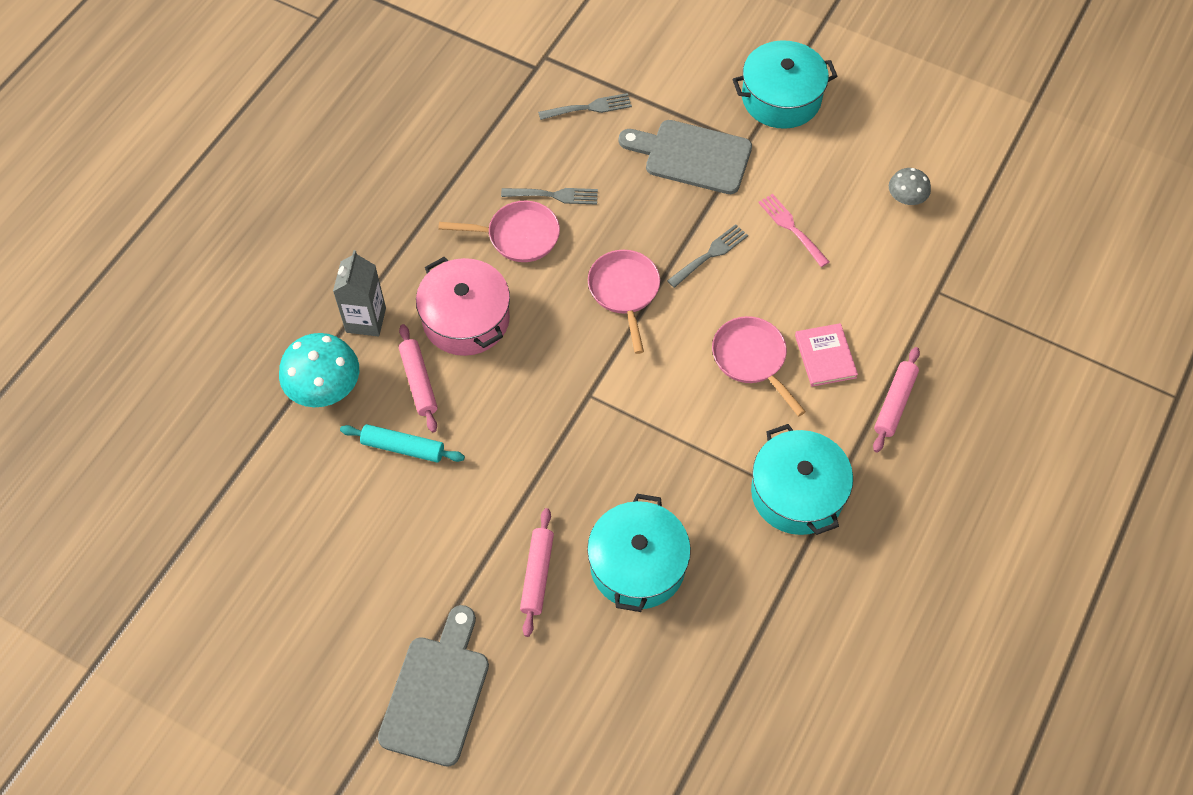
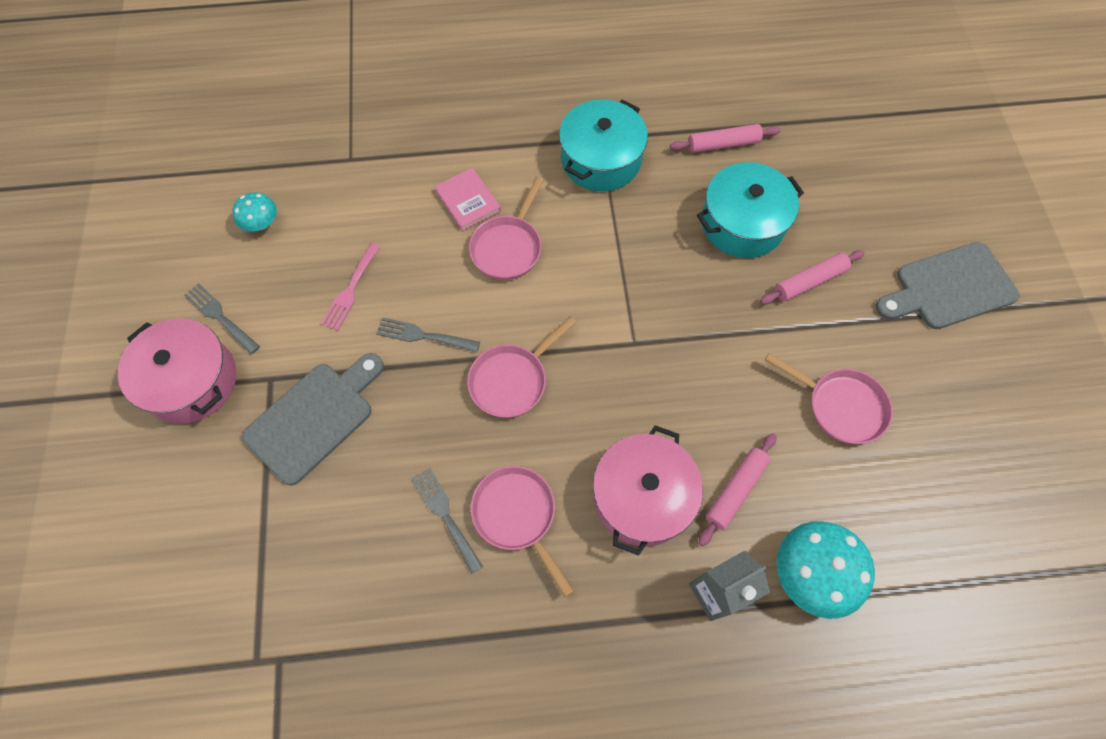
camera: 125 degrees left, 5 degrees up
(403, 447) = (803, 456): turquoise rolling pin -> none
(416, 506) = (840, 406): none -> pink pan
(589, 107) = (306, 559): grey fork -> grey fork (220, 316)
(692, 156) = (315, 418): grey cutting board -> grey cutting board turned 120 degrees counterclockwise
(781, 98) = (191, 381): turquoise pot -> pink pot
(825, 356) = (468, 200): pink book -> pink book turned 75 degrees counterclockwise
(895, 403) = (477, 139): pink rolling pin -> pink rolling pin (723, 144)
(906, 198) = (261, 223): grey mushroom -> turquoise mushroom

